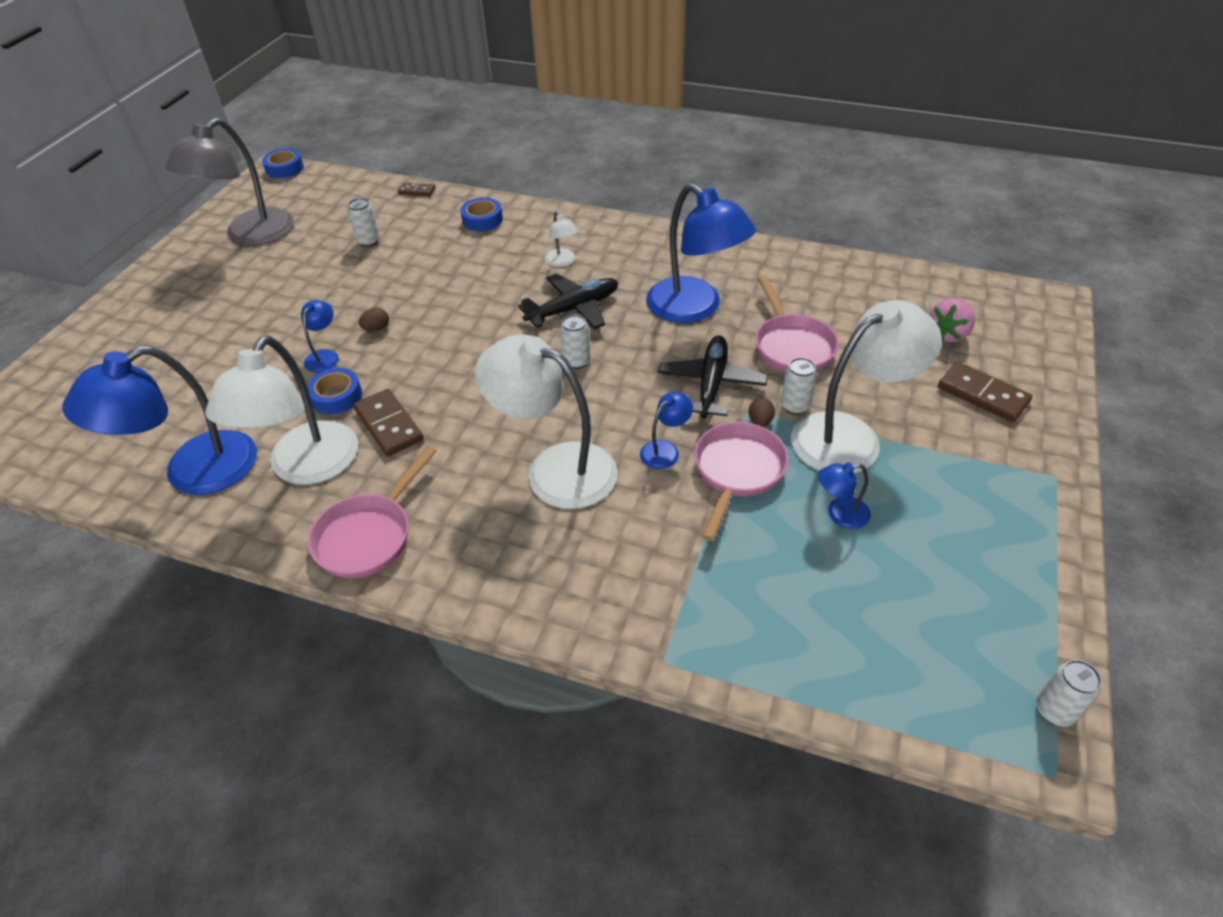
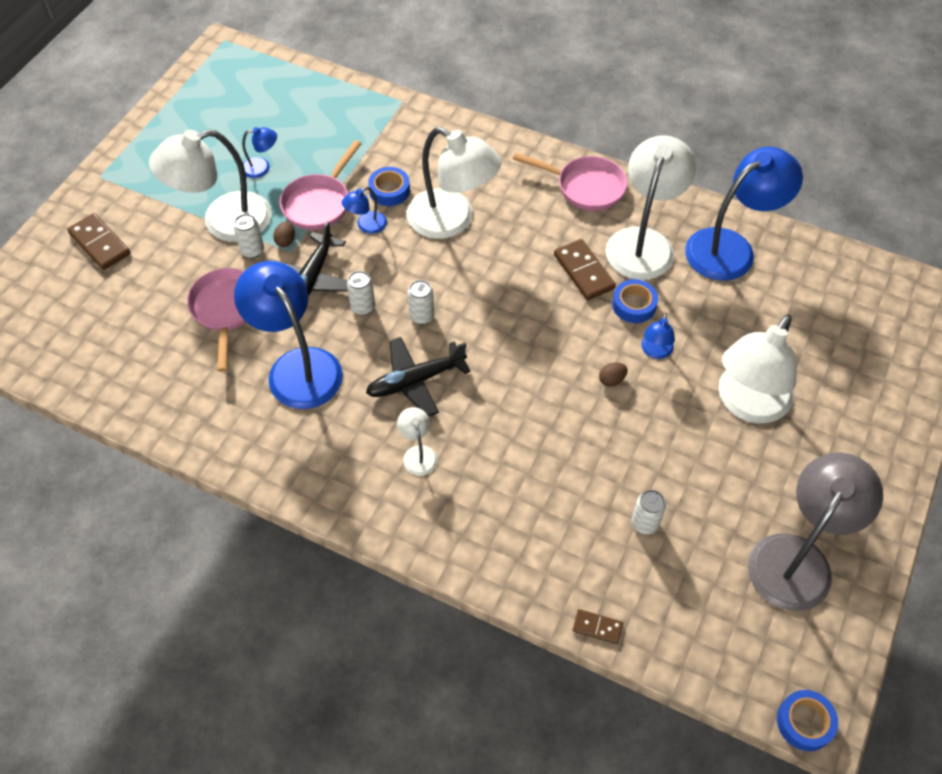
camera: 175 degrees left, 10 degrees up
(246, 323) = (747, 404): none -> white lamp
(369, 536) = (585, 187): pink pan -> pink pan turned 75 degrees clockwise
(482, 219) = (507, 547): blue tape -> blue tape (389, 190)
(948, 334) = (83, 306): pink strawberry -> none
(1054, 711) = (205, 62): white can -> white can (363, 307)

